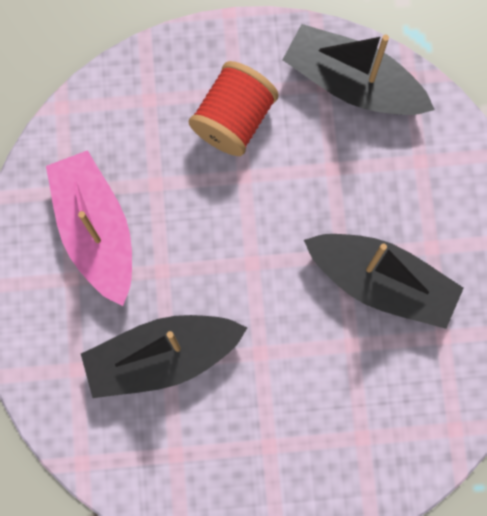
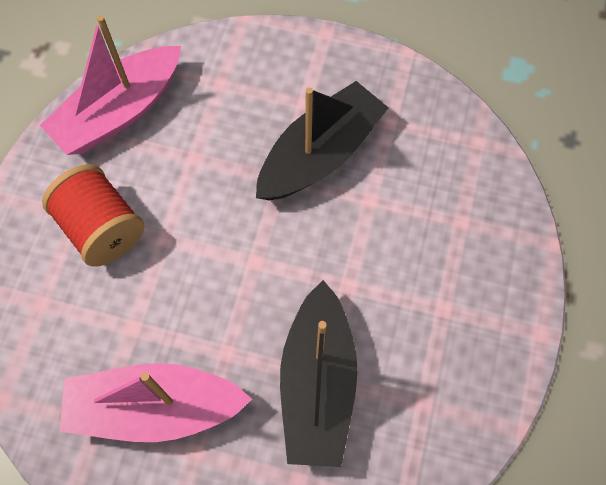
camera: 70 degrees left, 10 degrees down
(353, 83) = (119, 112): black boat -> pink boat

